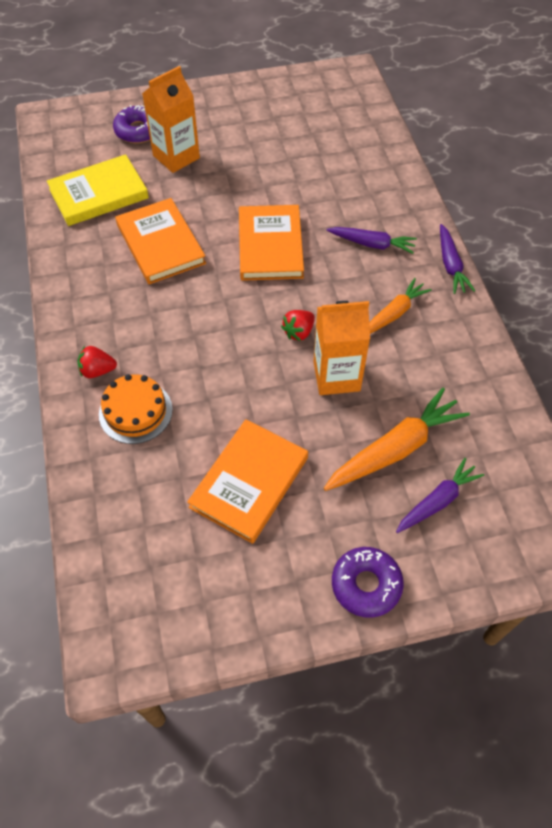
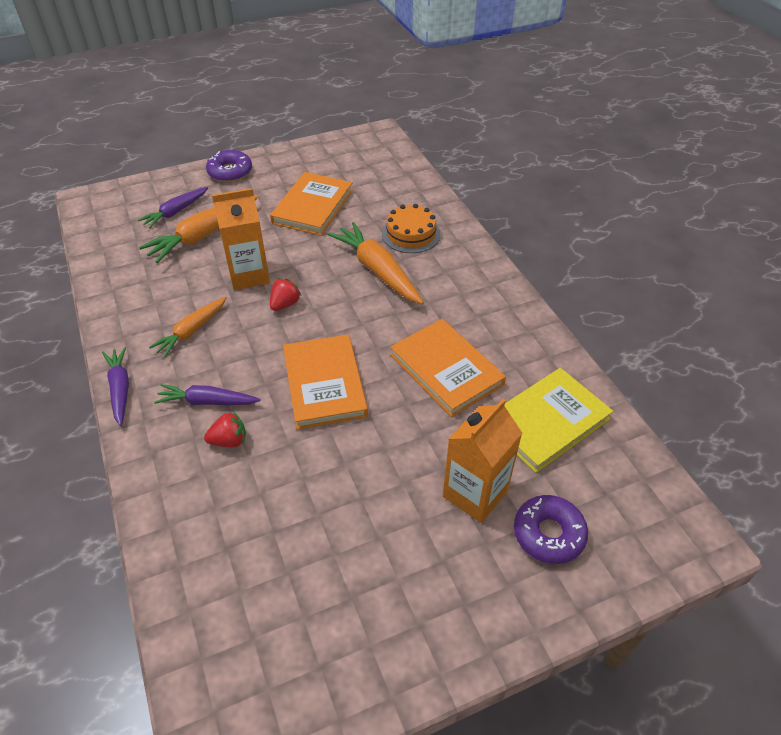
camera: 170 degrees right, 10 degrees down
(97, 370) = (454, 255): red strawberry -> red strawberry (229, 441)
(191, 362) = (377, 270): none -> orange carrot

